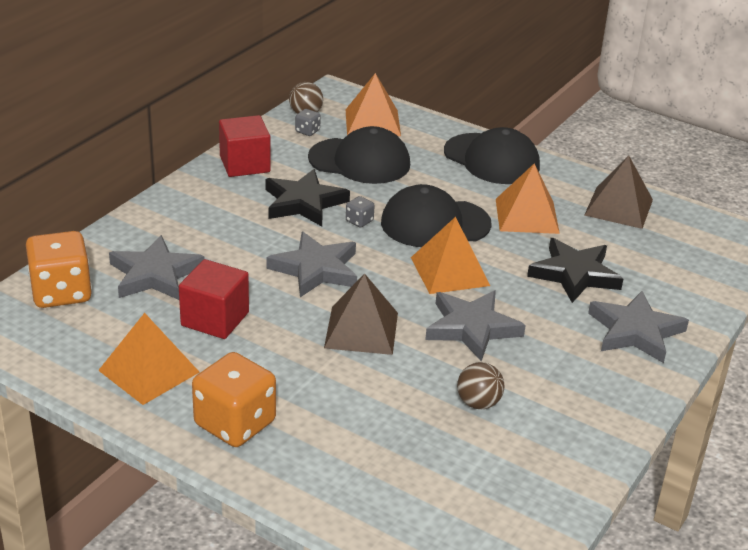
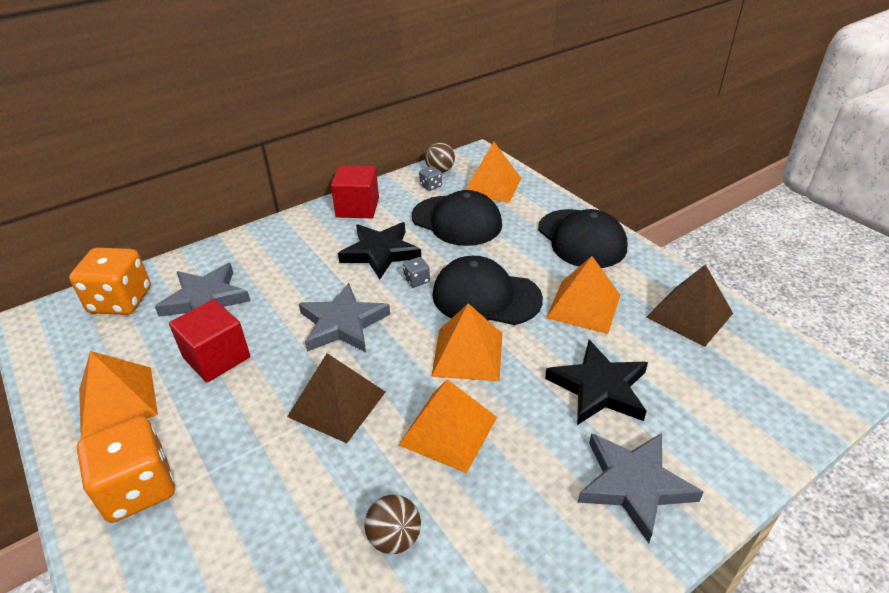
camera: 25 degrees right, 5 degrees up
(472, 328) = (448, 430): grey star -> orange pyramid

